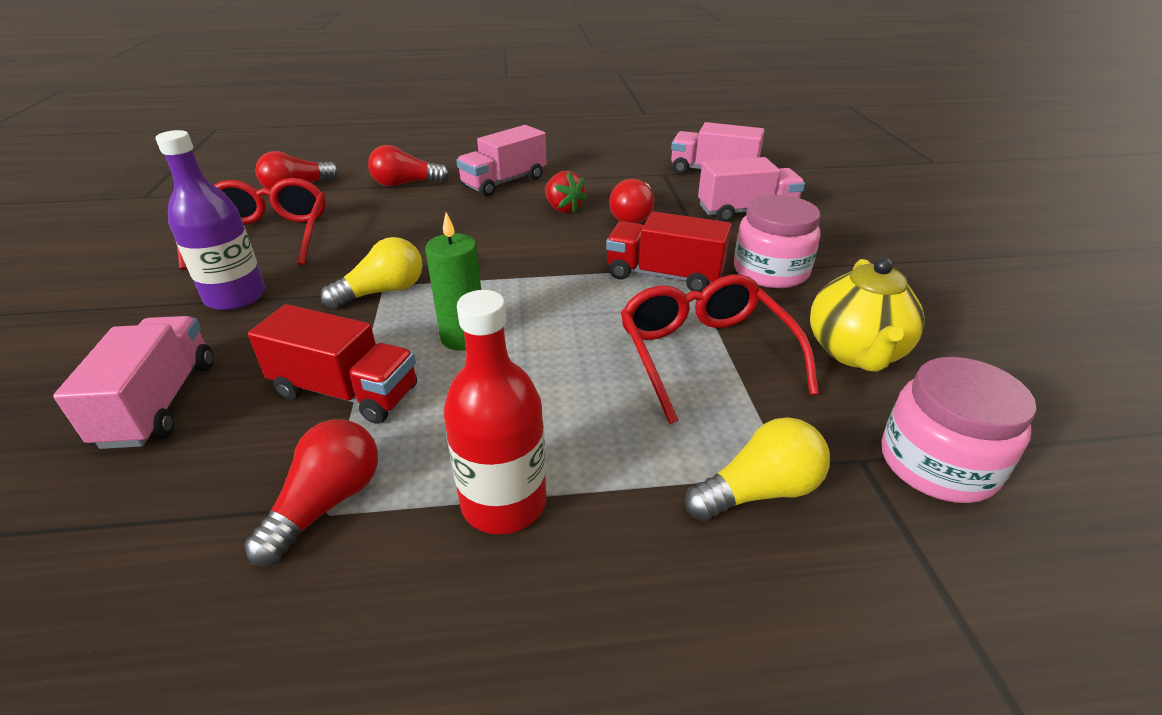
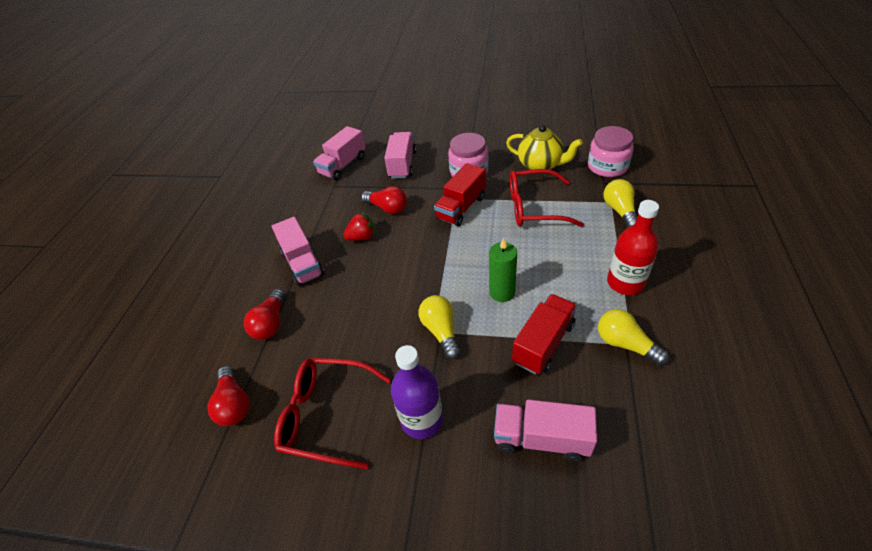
camera: 70 degrees left, 10 degrees up
(327, 503) = (625, 344): red light bulb -> yellow light bulb

